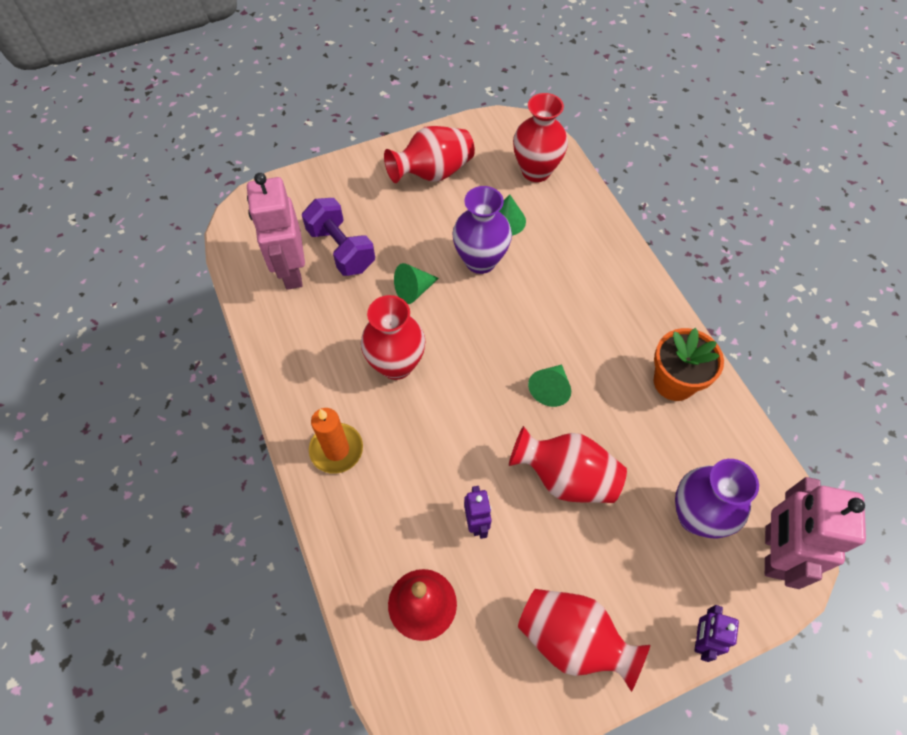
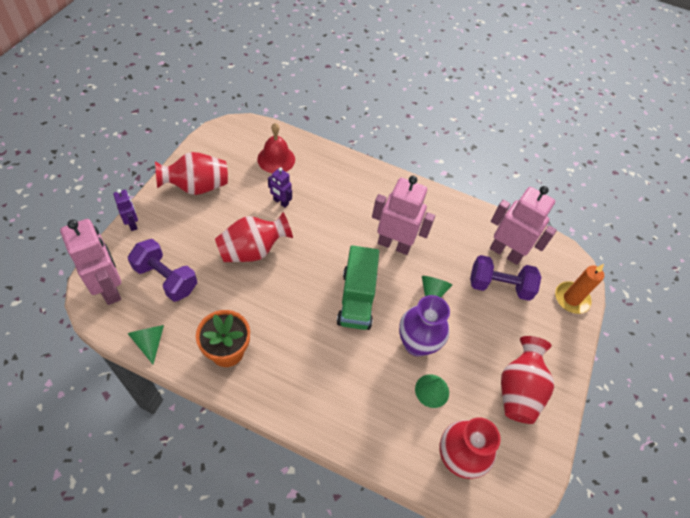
camera: 130 degrees right, 5 degrees down
(336, 449) = (376, 188): orange candle -> orange candle (571, 299)
(396, 364) = (394, 244): red vase -> pink robot
(497, 339) = (356, 299): none -> green truck
(550, 389) = (299, 291): green cone -> green cone (150, 342)
(696, 516) = (166, 278): purple vase -> purple dumbbell

